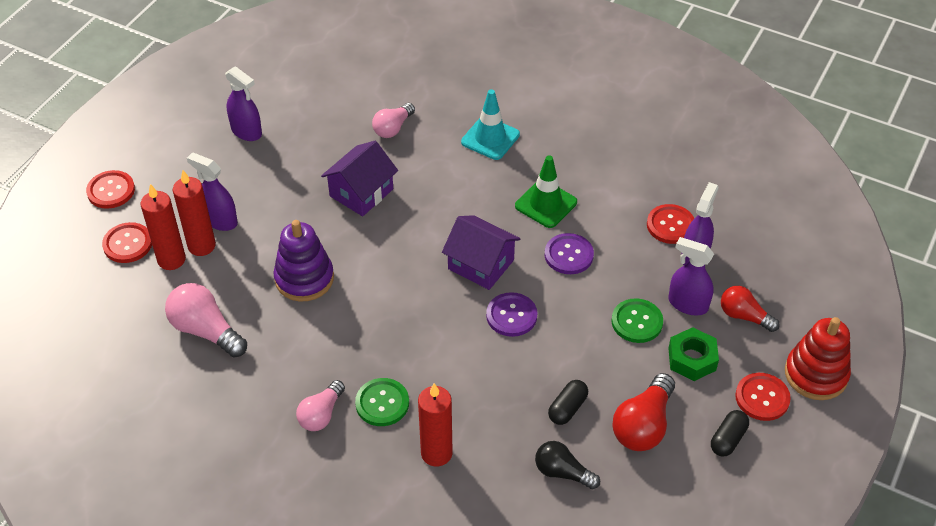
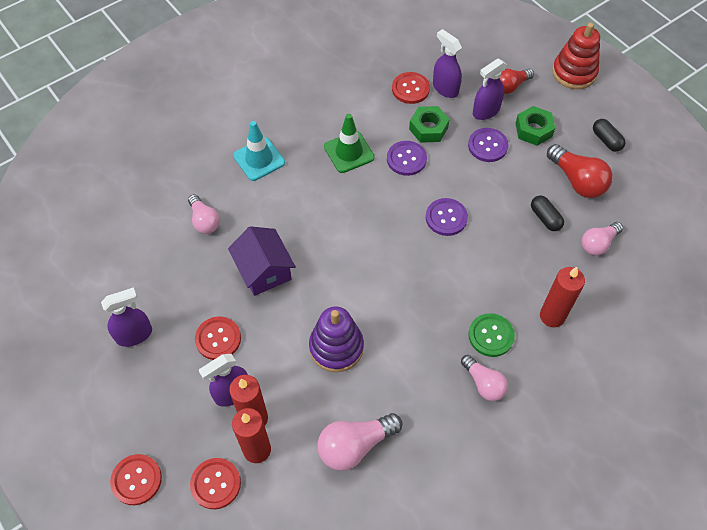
camera: 65 degrees left, 10 degrees up
(481, 264) = (386, 217): purple house -> none
(562, 472) = (598, 244): black light bulb -> pink light bulb
(624, 260) = (428, 128): none -> green nut
(637, 322) = (487, 146): green button -> purple button
(762, 398) = (581, 108): red button -> red button (218, 339)

